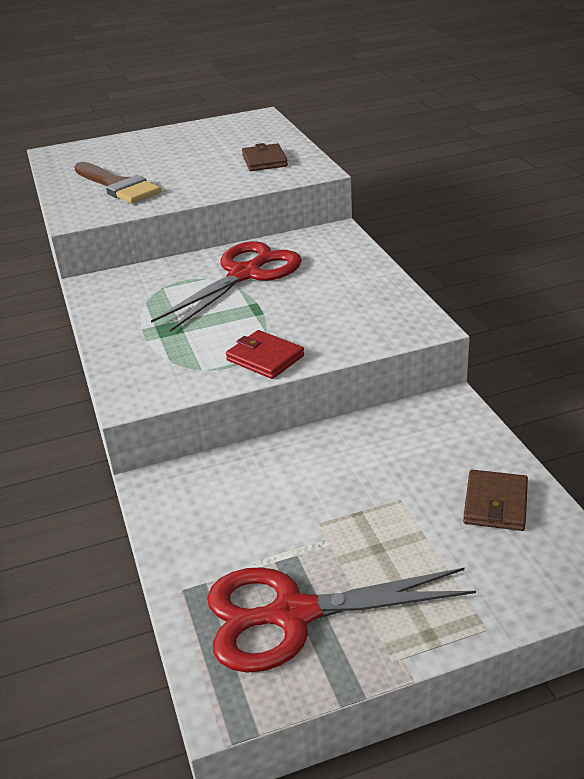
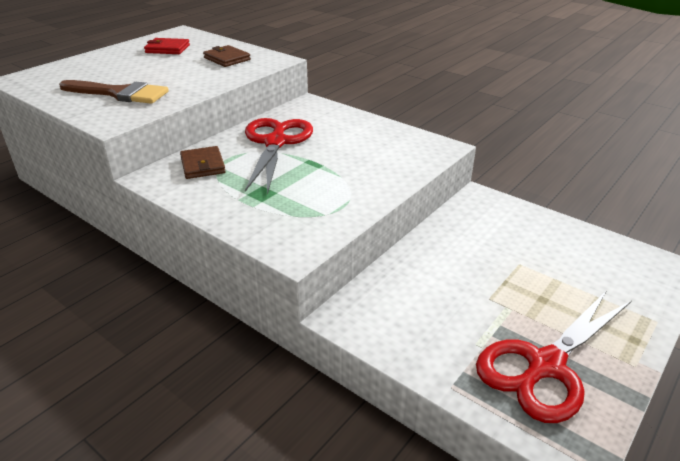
camera: 35 degrees left, 0 degrees up
(265, 358) = (363, 194): red wallet -> red wallet (167, 49)
(495, 504) = (573, 246): brown wallet -> brown wallet (203, 165)

